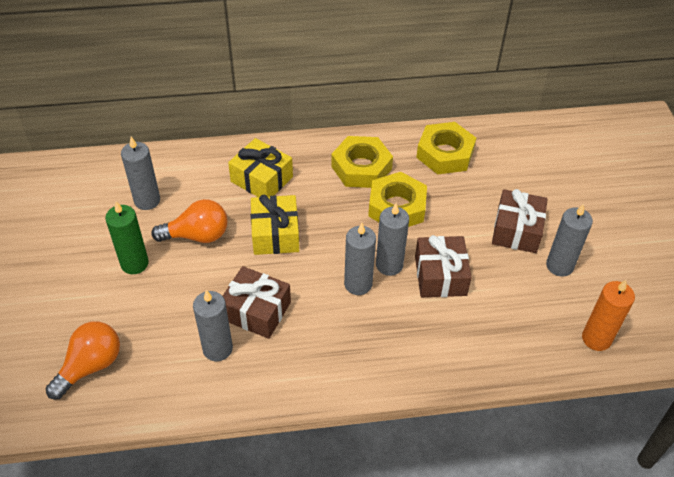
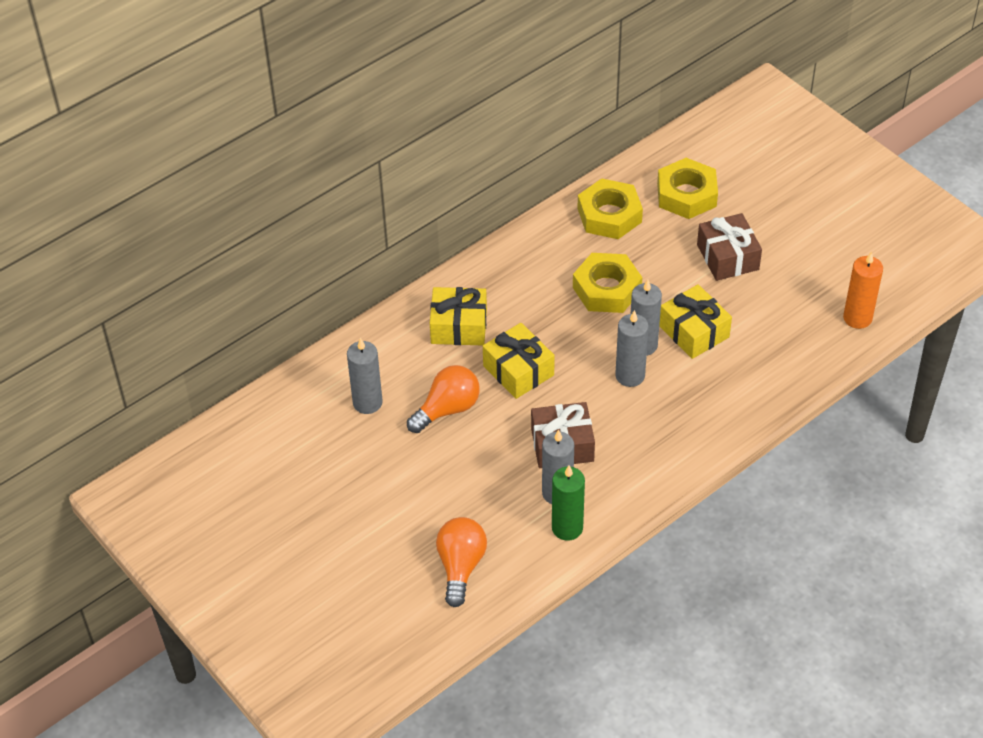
camera: 30 degrees left, 0 degrees up
(134, 263) = (413, 464): green candle -> green candle (567, 528)
(361, 168) = (543, 268): yellow nut -> yellow nut (686, 195)
(440, 275) = (694, 331): brown gift -> yellow gift
(559, 266) = (786, 271): grey candle -> none

